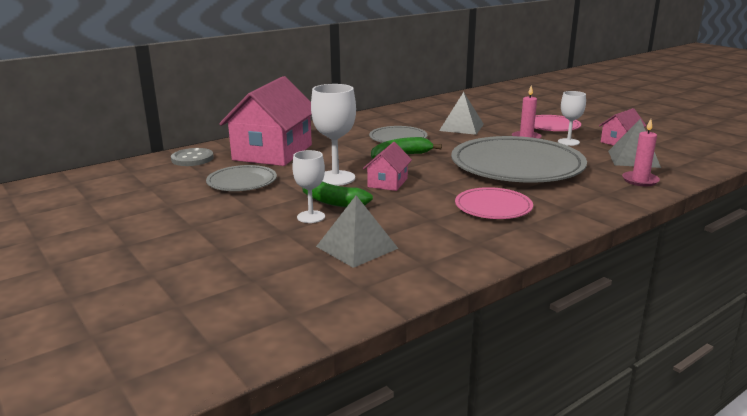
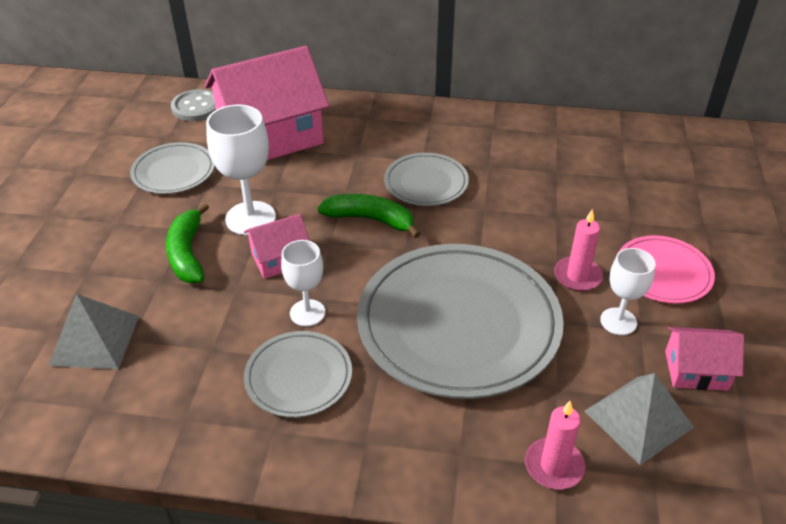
camera: 45 degrees right, 20 degrees up
(311, 217) = (136, 266): white goblet -> white goblet (307, 313)
(461, 127) = (537, 203): grey pyramid -> none
(493, 207) = (298, 377): pink plate -> grey plate

